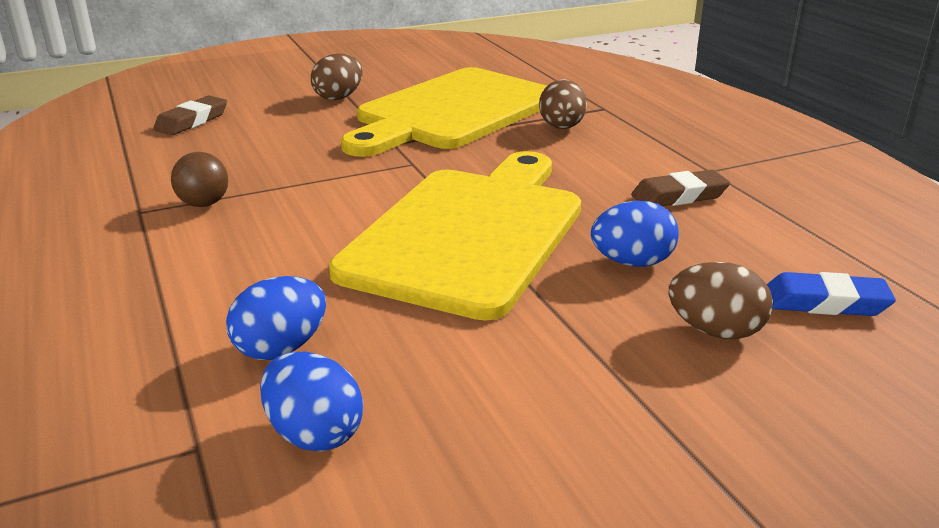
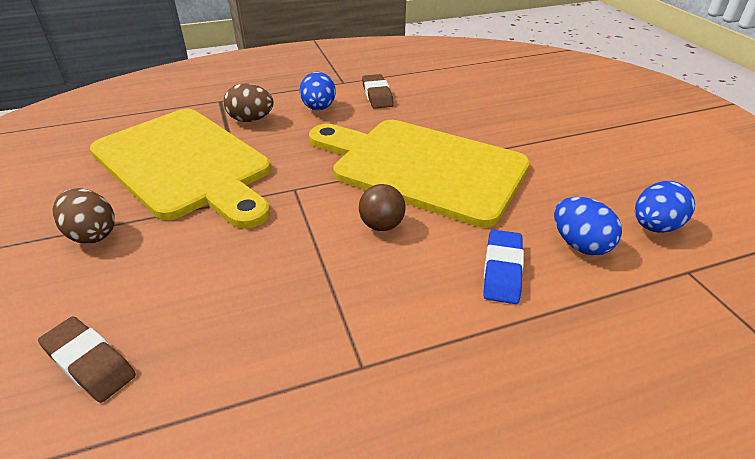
camera: 85 degrees left, 10 degrees up
(204, 204) = (353, 314): brown ball -> brown ball (381, 225)
(632, 262) = (458, 118): blue egg -> blue egg (319, 108)
(715, 331) = (522, 107): brown egg -> none
(825, 302) = (492, 80): blue eraser -> blue eraser (502, 270)

